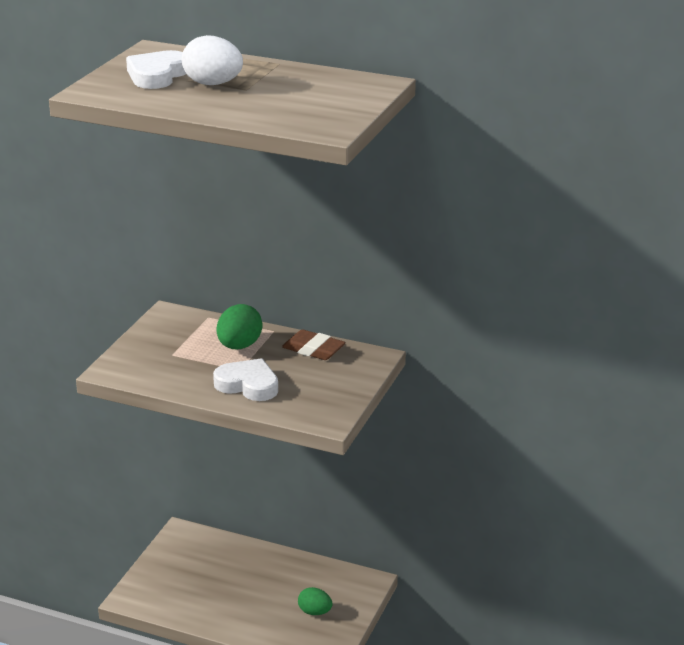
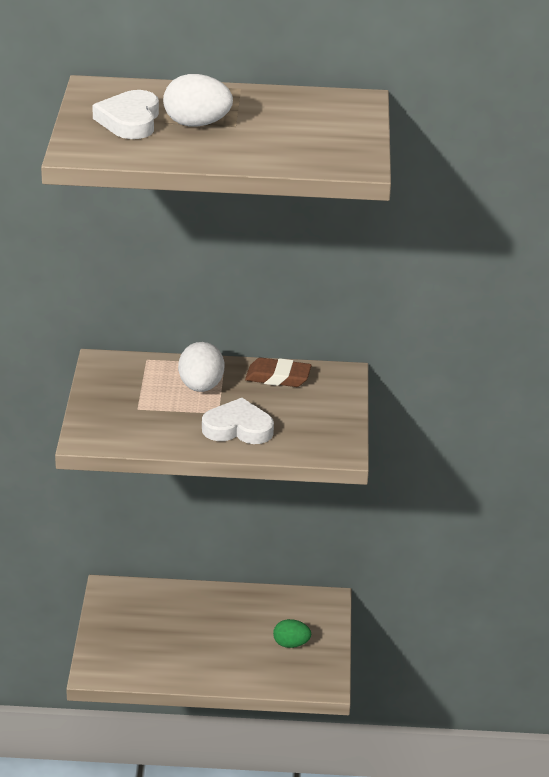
camera: 20 degrees left, 5 degrees up
(239, 346) = (201, 387): green egg -> white egg

